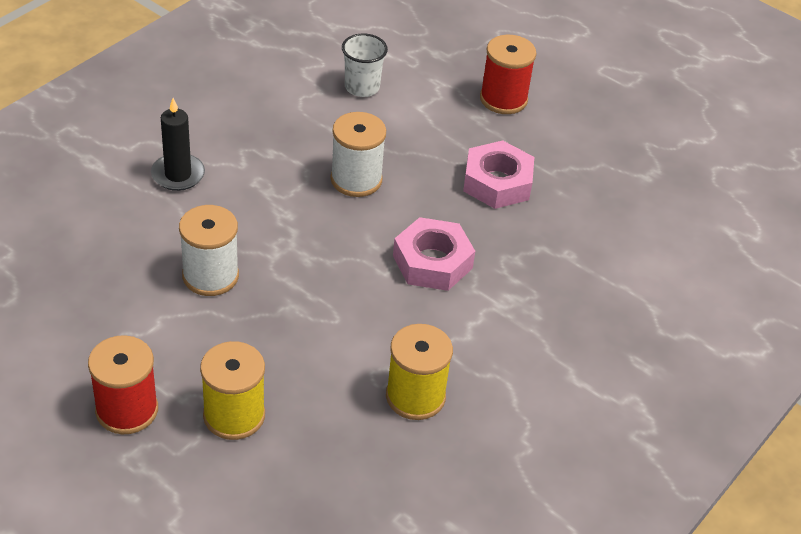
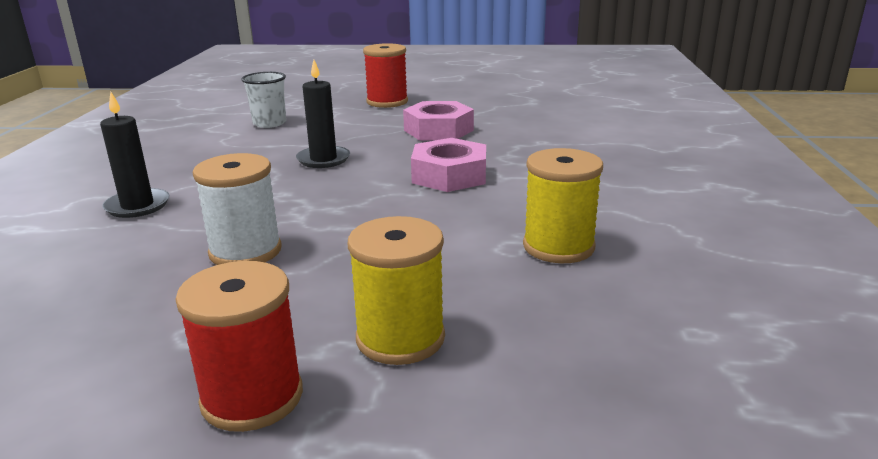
camera: 30 degrees left, 20 degrees down
(356, 179) = (323, 159): white spool -> black candle

